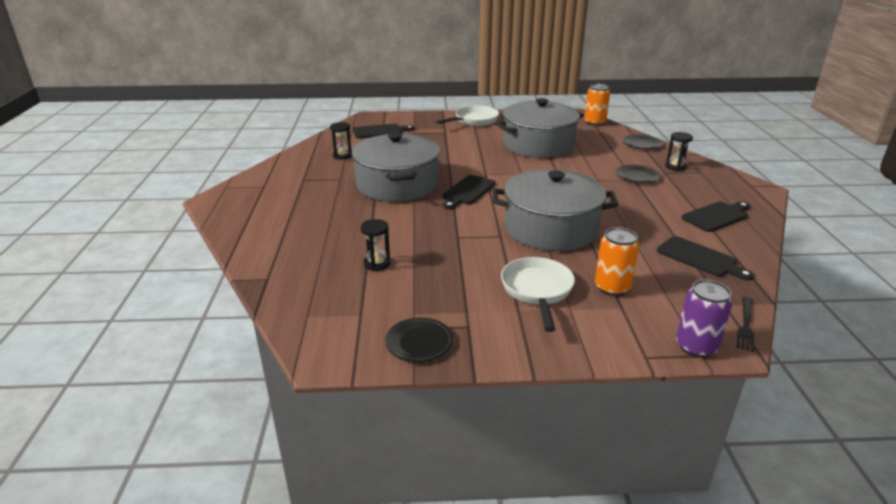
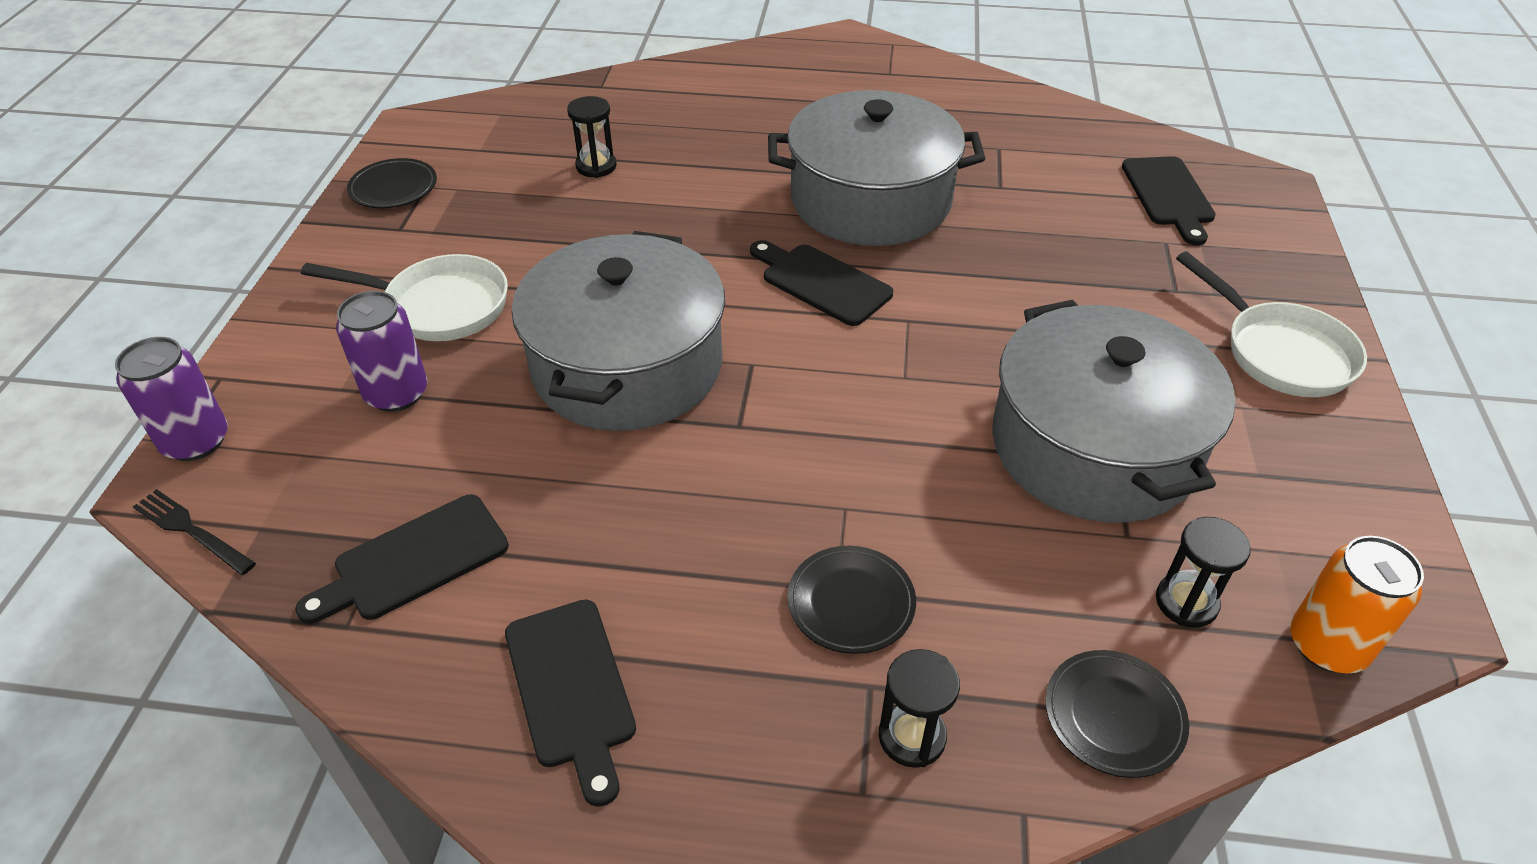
camera: 100 degrees right, 15 degrees up
(342, 155) = (1021, 146): black hourglass -> black hourglass (1186, 602)
(612, 287) = (397, 393): orange can -> purple can

